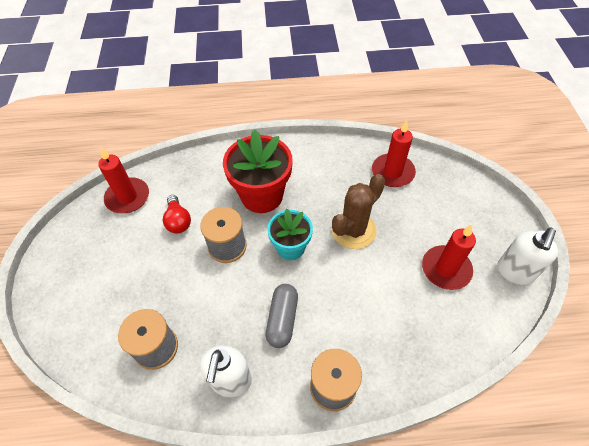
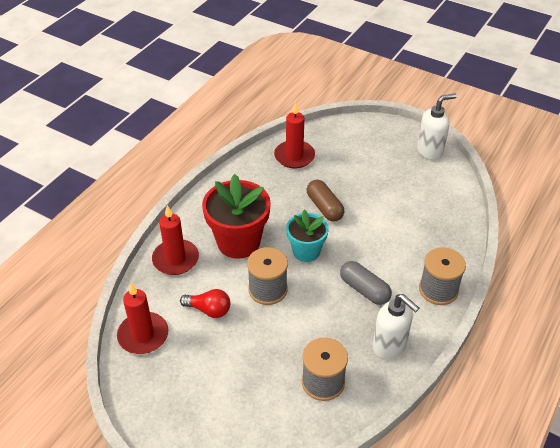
camera: 55 degrees left, 10 degrees down
(353, 230) = (324, 207): brown cactus -> brown capsule
(446, 269) = (399, 181): red candle -> red candle (175, 259)
(515, 272) = (430, 151): white soap dispenser -> white soap dispenser turned 90 degrees counterclockwise

